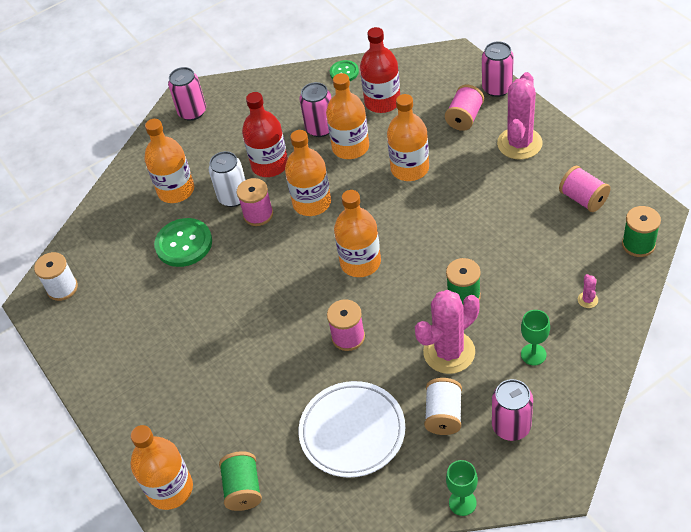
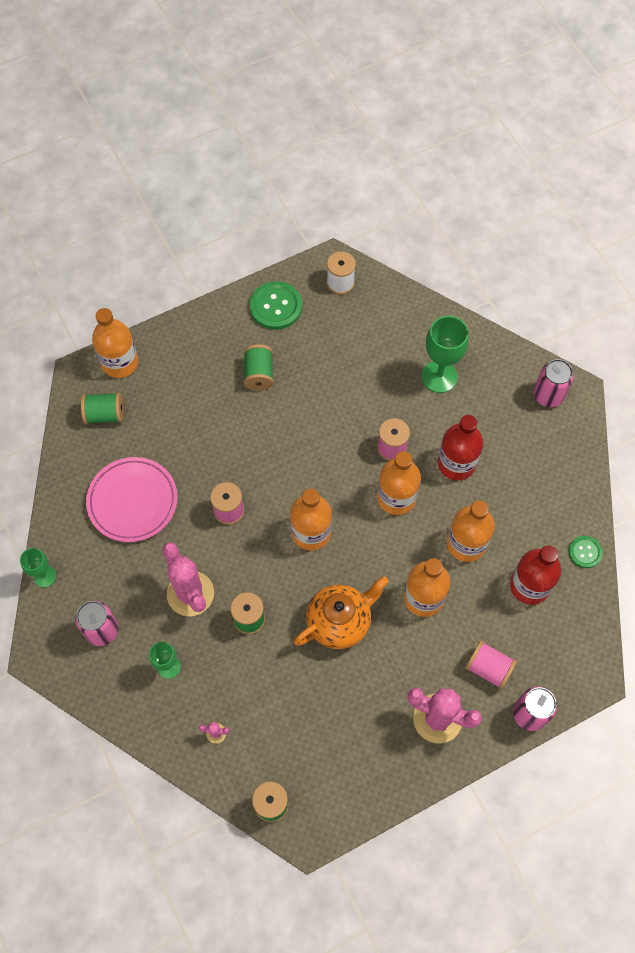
camera: 90 degrees right, 15 degrees up
(176, 190) = (439, 376): orange bottle -> green goblet
(180, 341) = (259, 374): none -> green spool
(184, 244) = (369, 381): green button -> green button (276, 306)
(233, 197) = (419, 427): white can -> none
(320, 128) = (500, 517): pink can -> none
(352, 432) = (133, 501): white plate -> pink plate
(443, 415) = (128, 577): white spool -> none
(448, 224) = (339, 622): none -> orange teapot
(583, 199) = (344, 765): pink spool -> none

